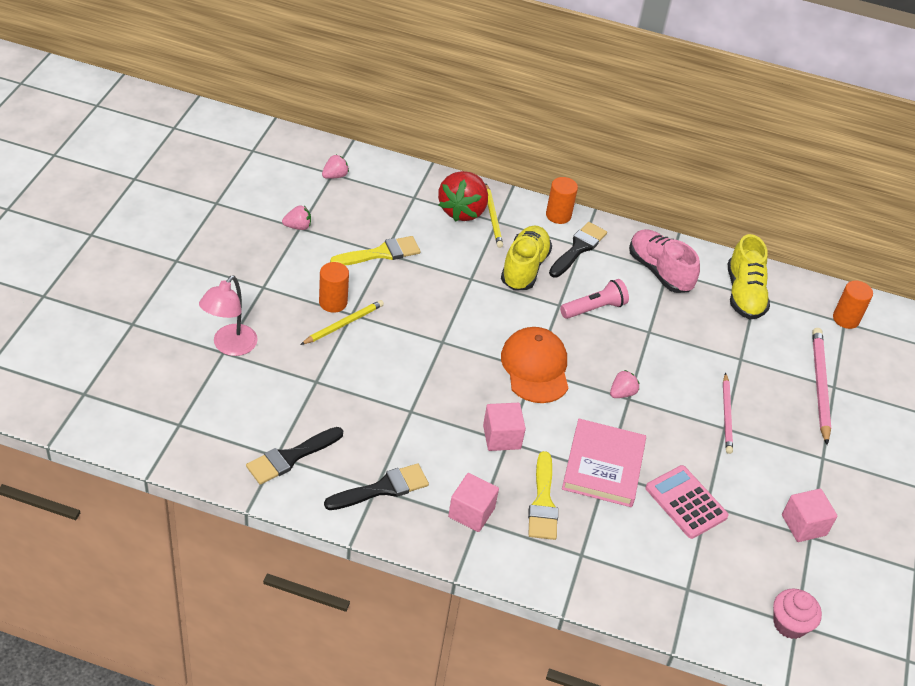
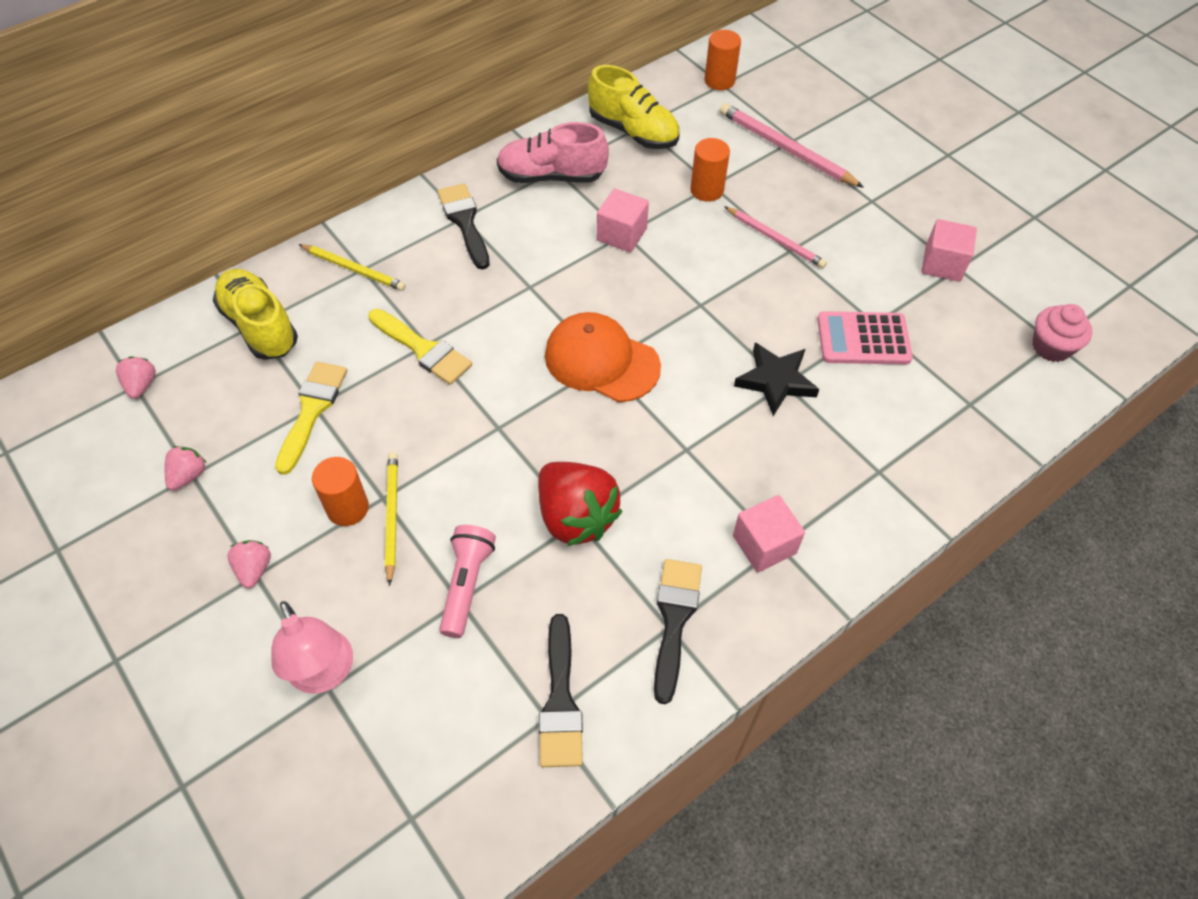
camera: 50 degrees left, 10 degrees up
(462, 211) = (318, 291): red strawberry -> red strawberry (575, 517)
(501, 437) = (677, 451): pink cube -> pink cube (621, 234)
(524, 268) = (453, 285): yellow shoe -> yellow shoe (260, 326)
(543, 502) = (790, 465): yellow brush -> yellow brush (423, 349)
(558, 215) = (402, 210): orange cylinder -> orange cylinder (707, 190)
(594, 308) = (558, 259): pink flashlight -> pink flashlight (466, 584)
(603, 466) = (775, 381): pink book -> black star
(622, 393) = (690, 306): pink strawberry -> pink strawberry (254, 569)

